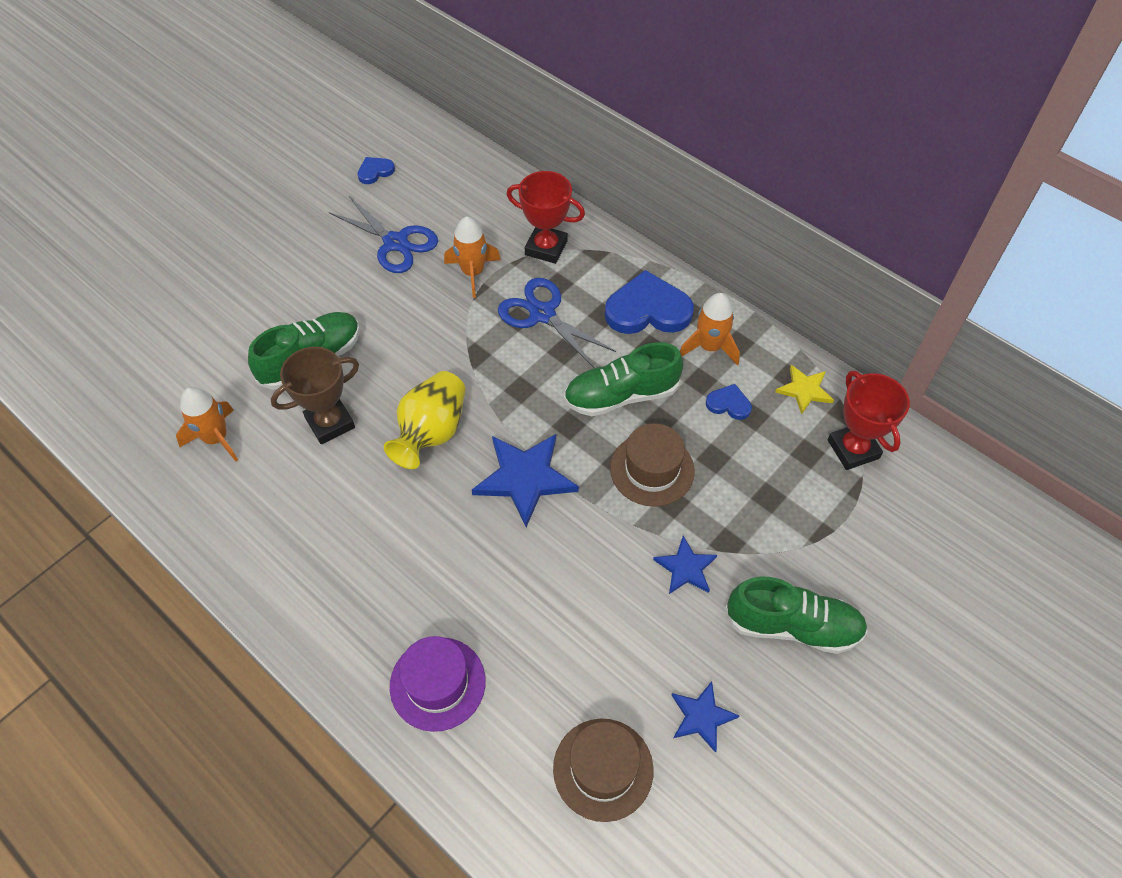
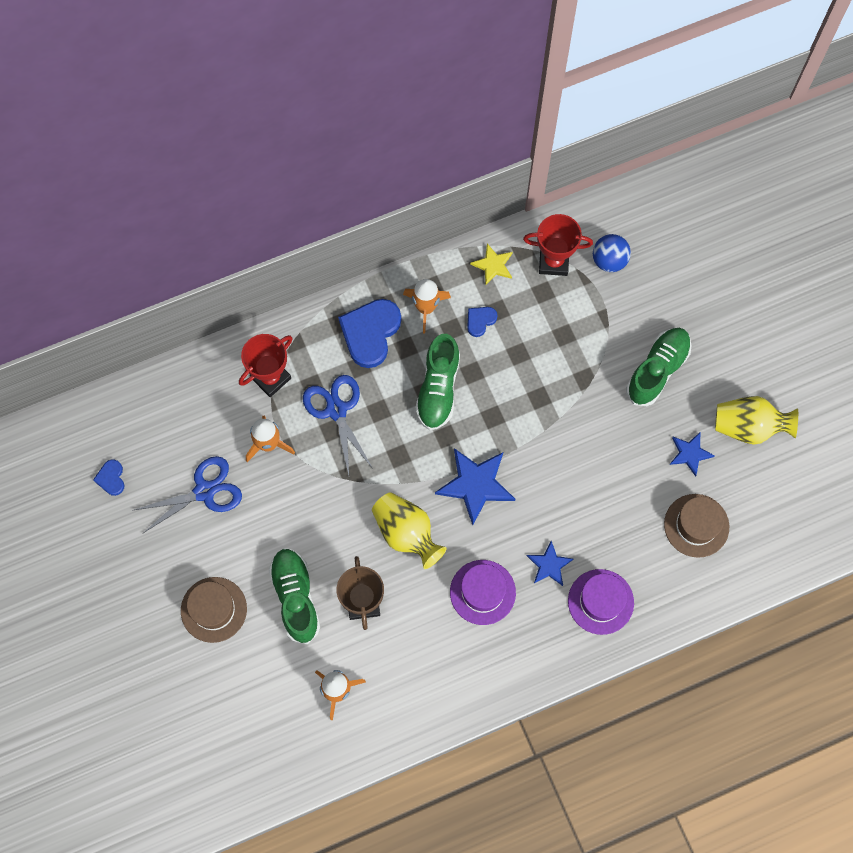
camera: 65 degrees left, 15 degrees up
(393, 538) = (482, 592): none -> purple hat
(542, 314) = (336, 410): blue scissors -> blue scissors turned 90 degrees clockwise
(652, 469) = (508, 398): brown hat -> brown hat (213, 609)
(686, 568) = (590, 413): blue star -> blue star (549, 565)
(787, 784) = (748, 427): none -> yellow vase
(899, 509) = (609, 260): none -> blue ball

